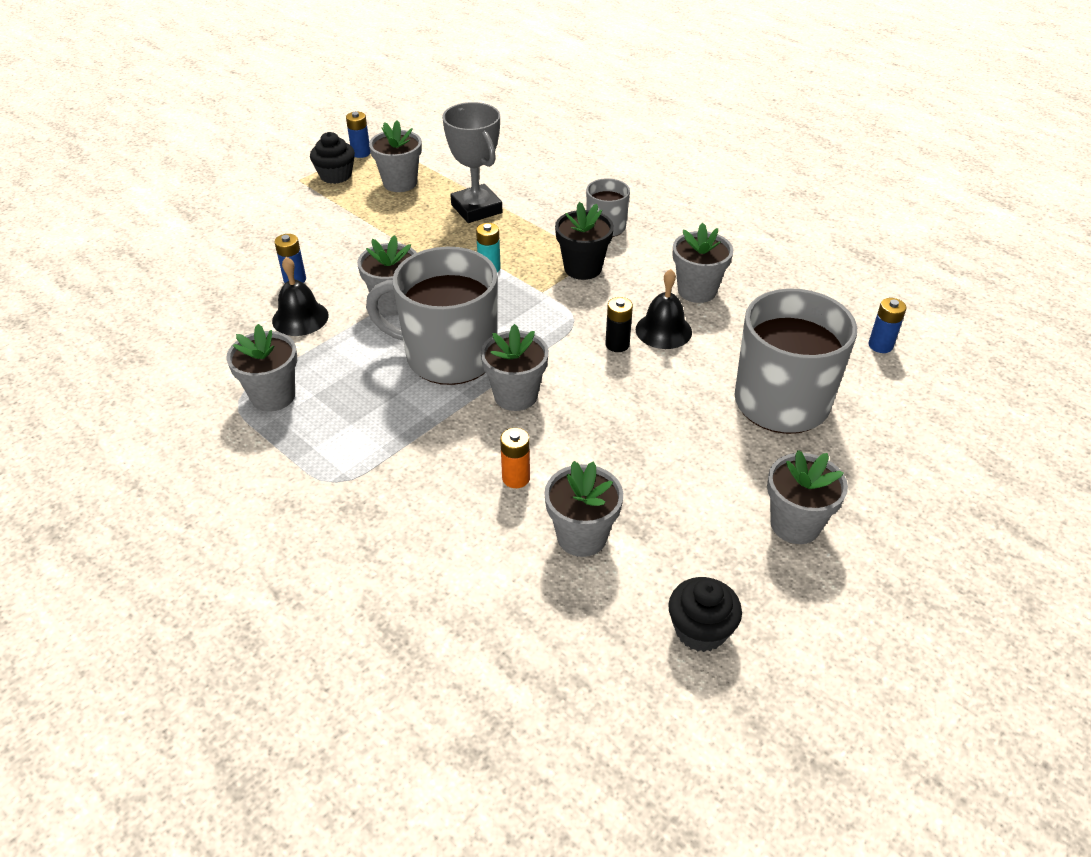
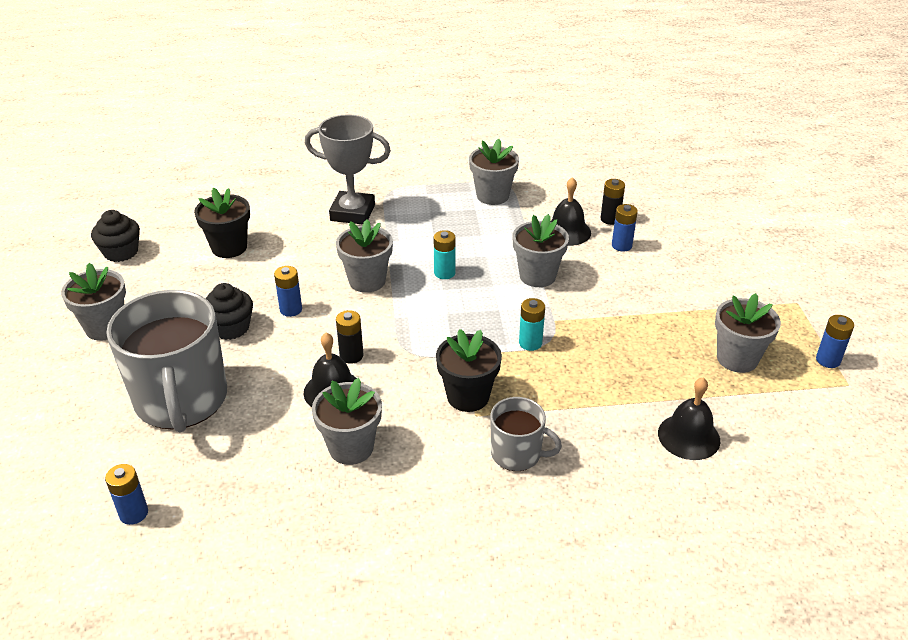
camera: 130 degrees right, 5 degrees down
(251, 303) = (610, 219): none -> black battery
(335, 175) = (788, 326): black cupcake -> black cupcake (231, 328)
(449, 356) = (444, 273): grey mug -> turquoise battery
(476, 209) = (638, 384): grey trophy -> grey trophy (352, 213)
(504, 176) = (689, 436): none -> black bell
(516, 478) = (301, 247): orange battery -> none
(582, 536) = (229, 247): grey flower pot -> black flower pot
(611, 416) = (291, 309): none -> blue battery

